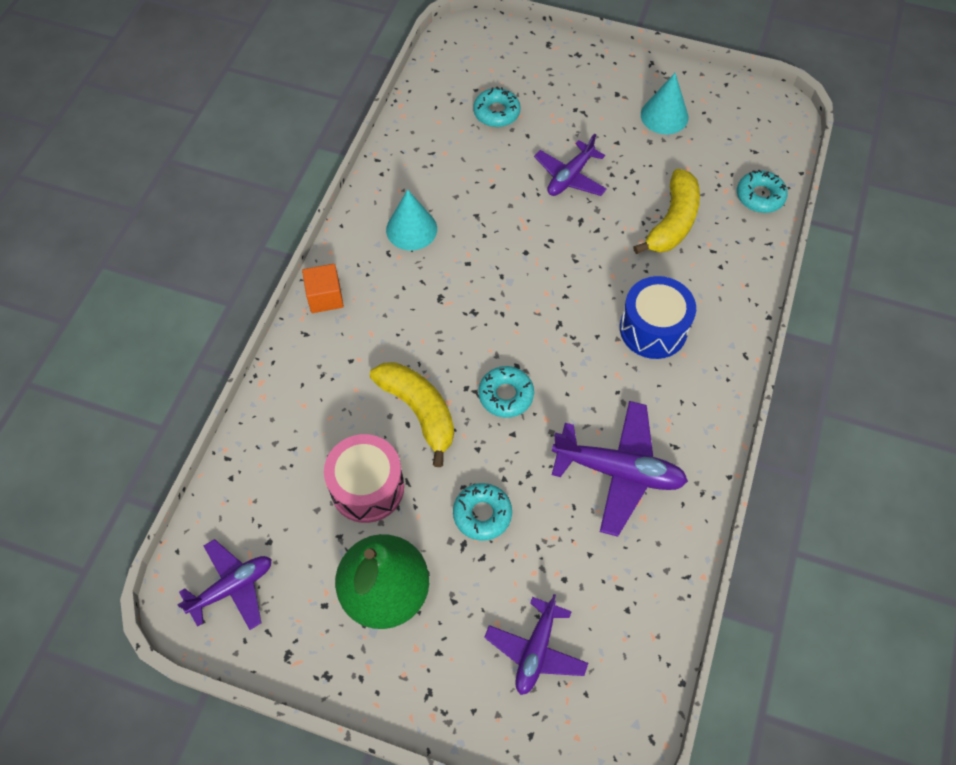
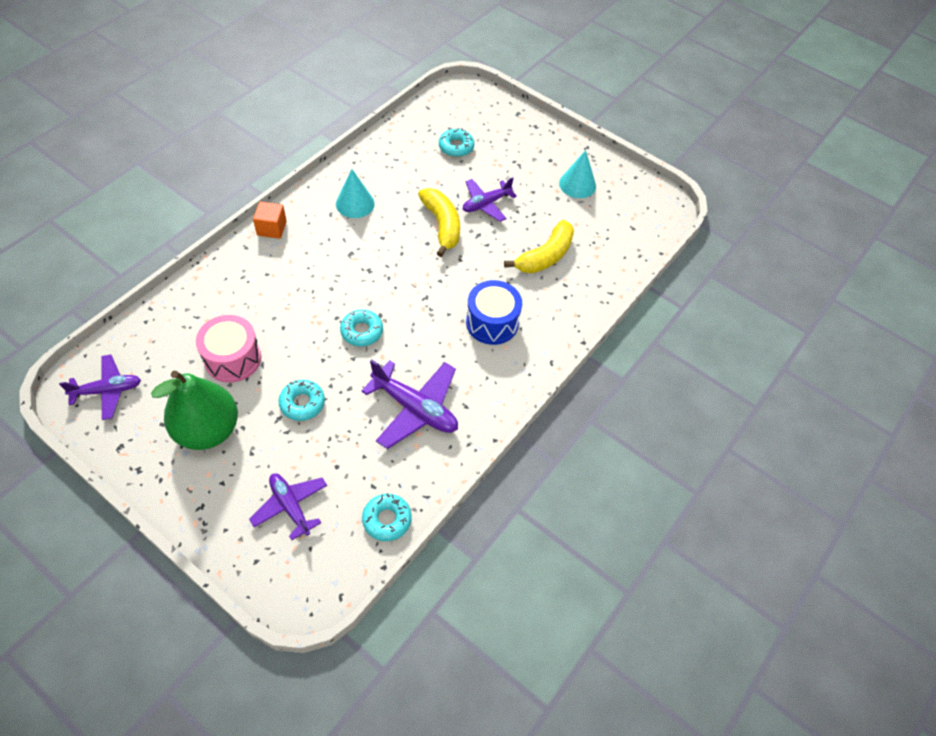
camera: 15 degrees right, 5 degrees down
(419, 411) = (295, 321): yellow banana -> yellow banana (442, 225)
(536, 650) = (290, 506): purple plane -> purple plane turned 105 degrees clockwise
(760, 196) = (620, 259): turquoise donut -> turquoise donut (387, 519)

